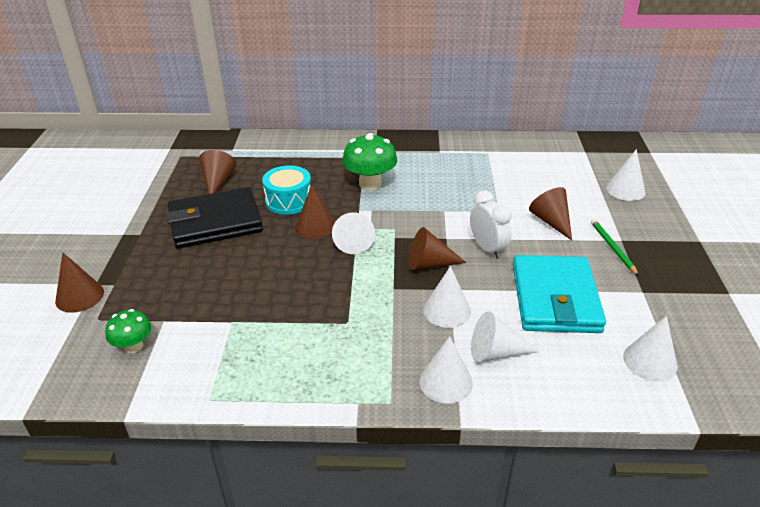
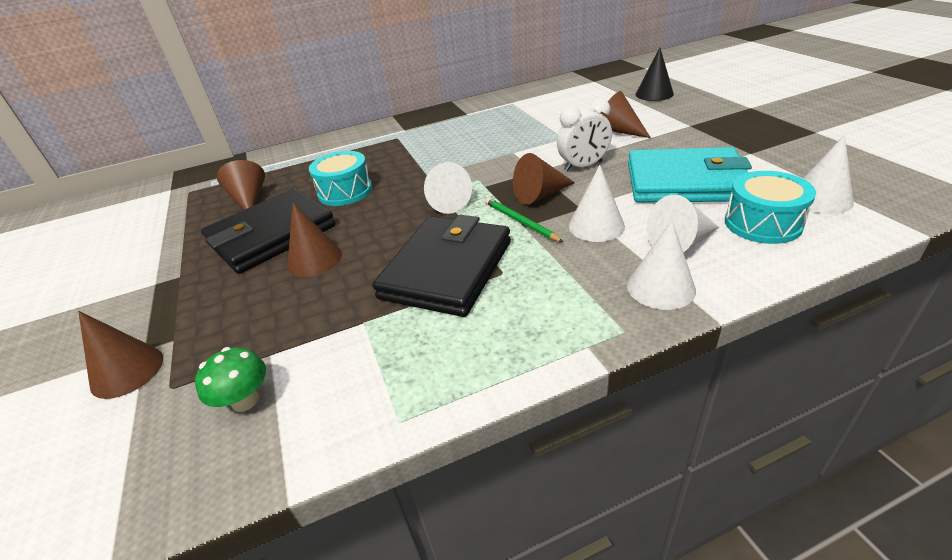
camera: 20 degrees left, 0 degrees up
(312, 303) = (447, 269): none -> black wallet
(315, 226) = (392, 203): brown cone -> brown cone (314, 259)
(370, 184) = (421, 154): green mushroom -> none
(487, 248) = (583, 166): white clock -> white clock turned 120 degrees clockwise
(555, 298) = (685, 182): turquoise wallet -> turquoise wallet turned 60 degrees counterclockwise
(576, 363) = (762, 223): none -> turquoise drum
(612, 248) = (690, 132): green pencil -> green pencil (520, 222)
(625, 190) = (654, 94): white cone -> black cone

